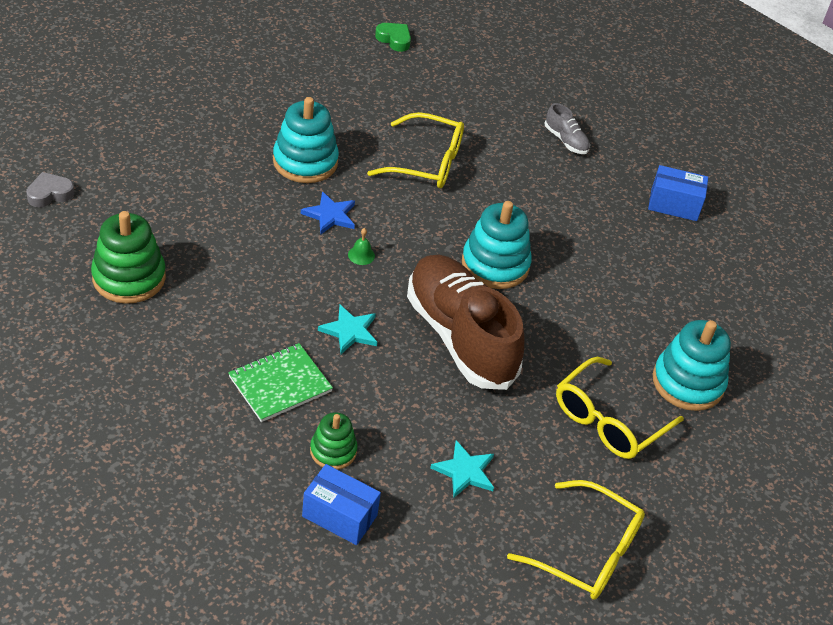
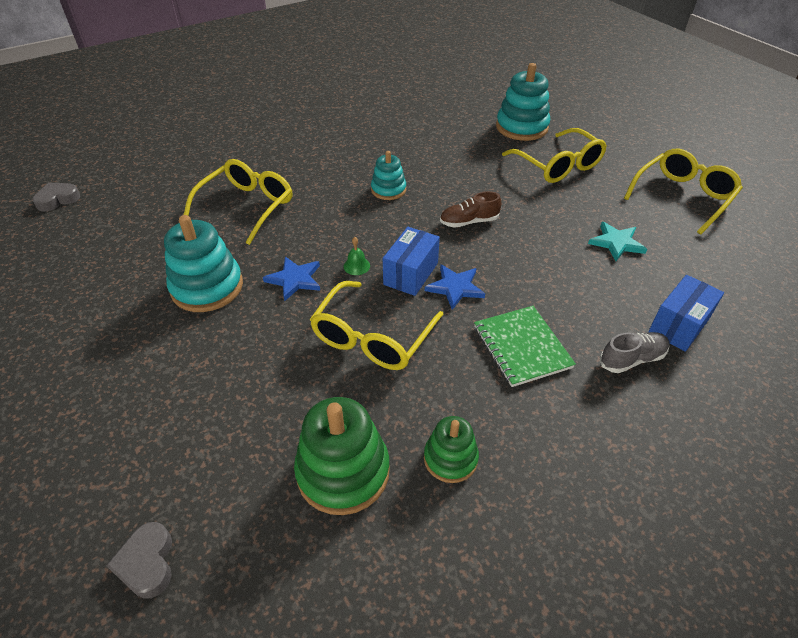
camera: 70 degrees left, 0 degrees up
(268, 278) = (372, 338): none -> yellow glasses
(333, 451) = (604, 319): green stacking toy -> green stacking toy (450, 458)
(350, 331) = (455, 287): turquoise star -> blue star
(394, 39) = (58, 200): green heart -> grey heart
(460, 337) = (469, 222): brown shoe -> brown shoe, size x0.41
(495, 264) = (388, 190): turquoise stacking toy -> turquoise stacking toy, size x0.59
(566, 140) = (255, 131): grey shoe -> grey shoe (632, 359)
(674, 205) = (347, 100): blue box -> blue box (411, 273)

